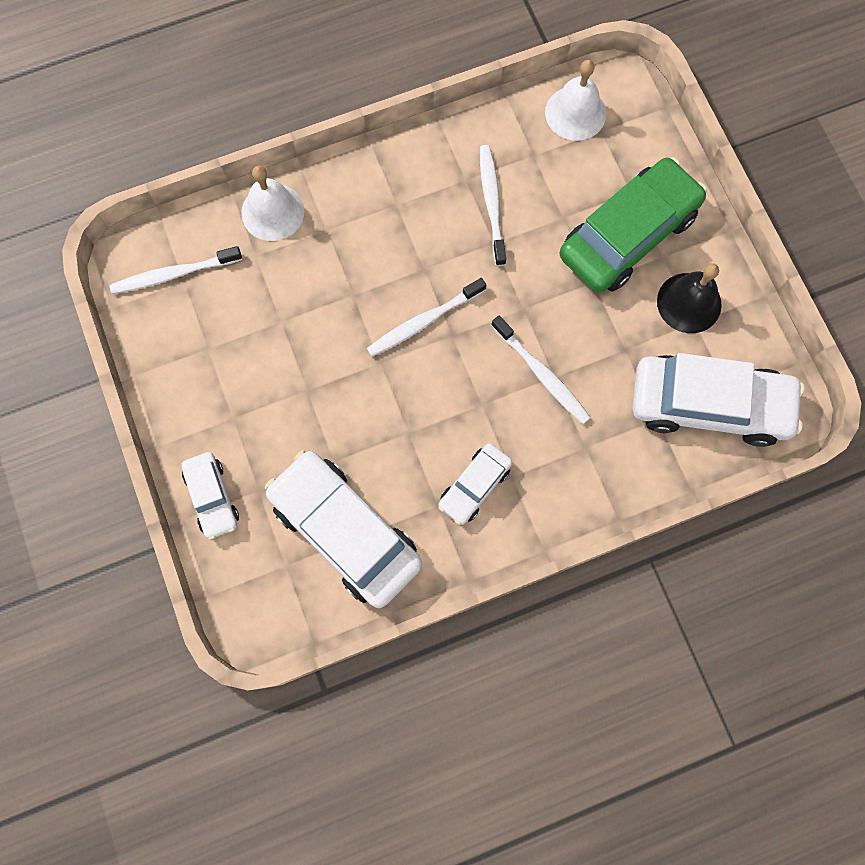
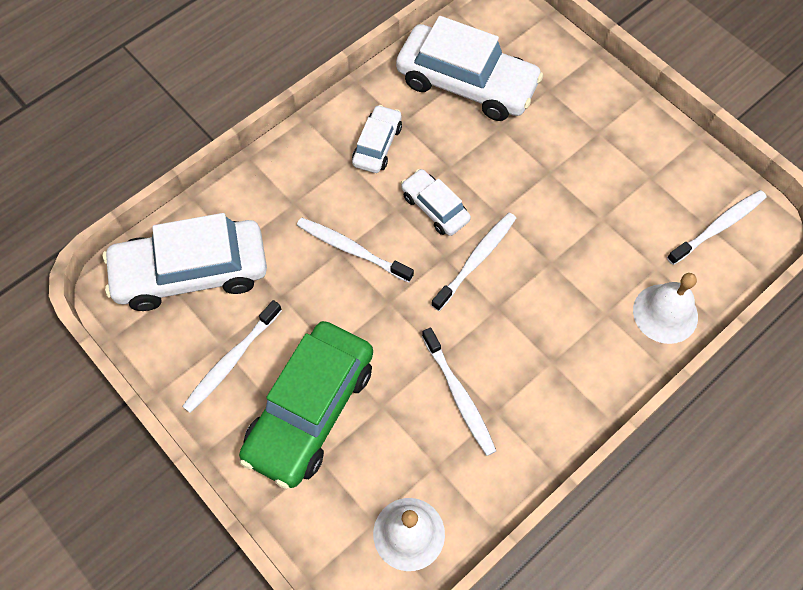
camera: 160 degrees right, 10 degrees down
(212, 497) = (581, 74): white car -> white car (435, 208)
(689, 302) = (231, 361): black bell -> white toothbrush

